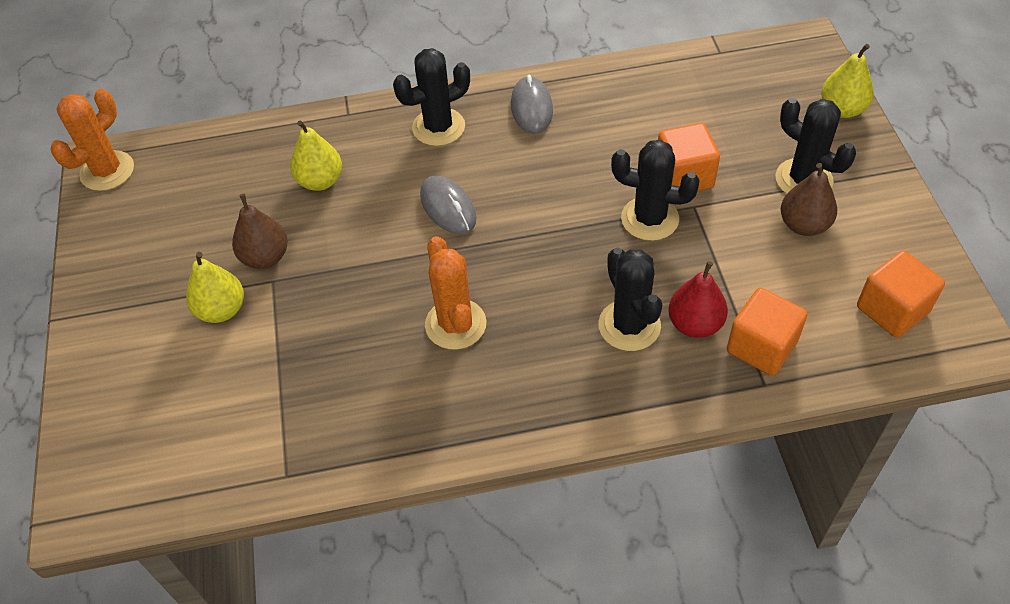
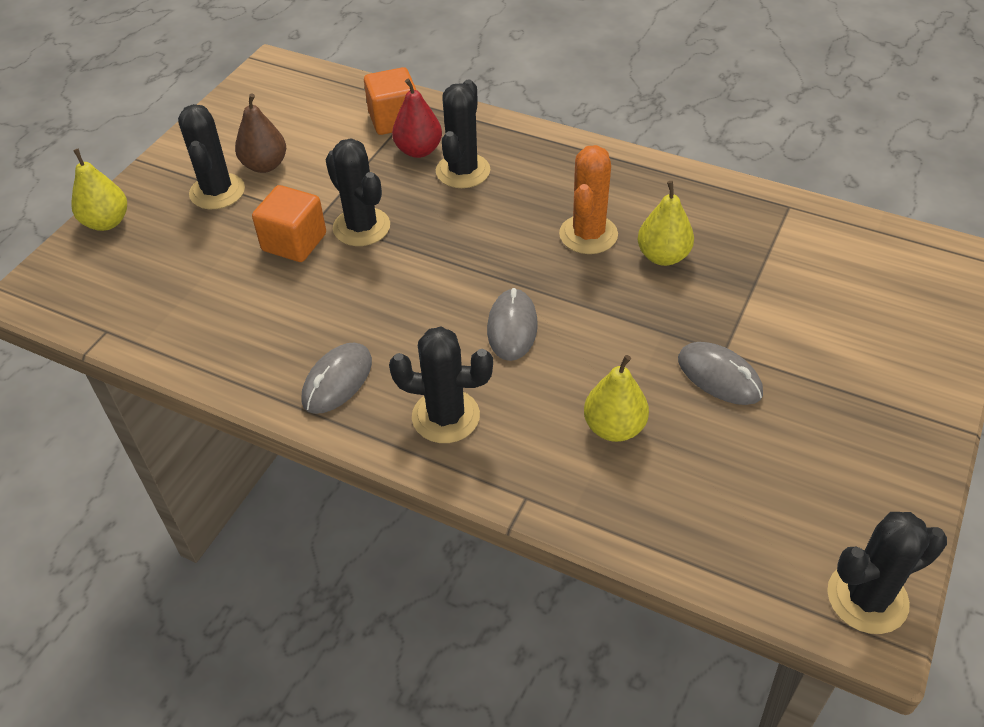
camera: 145 degrees left, 5 degrees down
(107, 171) = (867, 598): orange cactus -> black cactus
(221, 310) = (787, 349): yellow pear -> yellow pear (663, 256)
(265, 257) = (719, 376): brown pear -> grey mouse
(892, 310) = (290, 98): orange cube -> none

